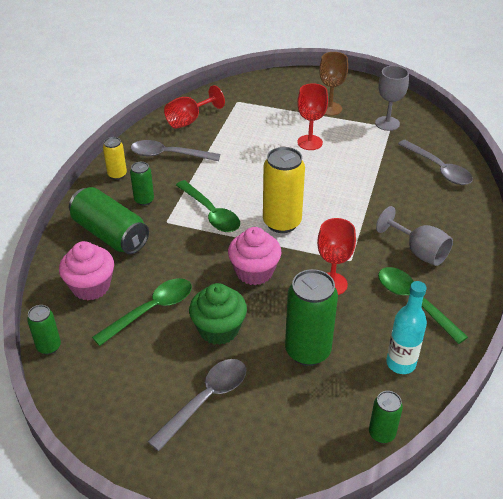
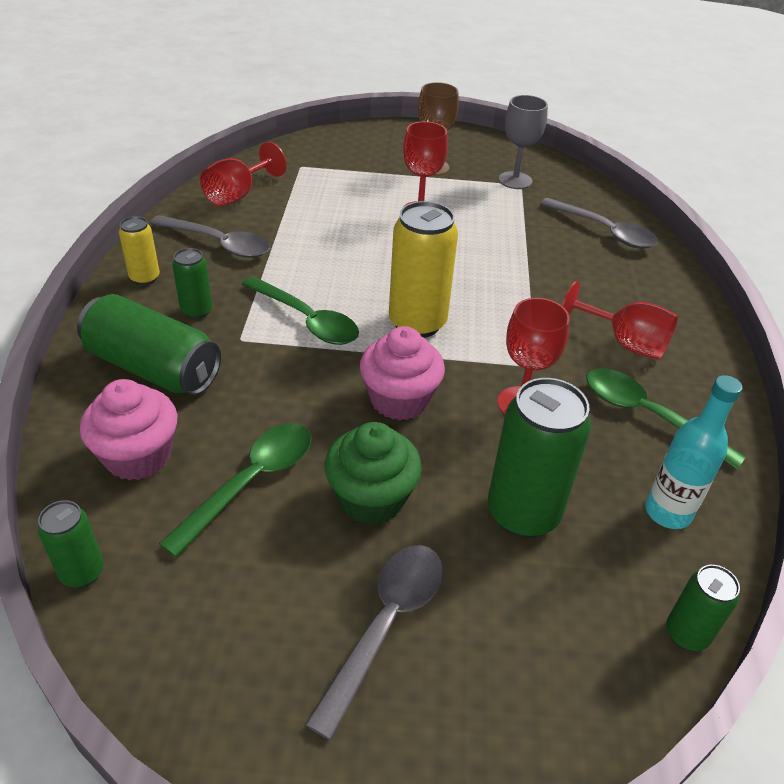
camera: 15 degrees left, 0 degrees up
(168, 155) = (219, 244): grey spoon -> grey spoon turned 150 degrees counterclockwise
(418, 251) = (624, 343): grey goblet -> red goblet

